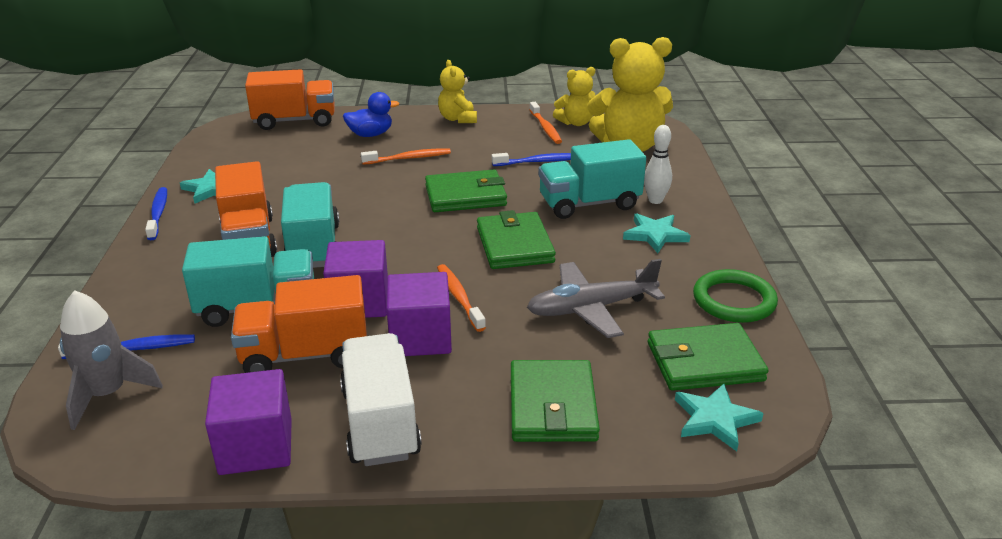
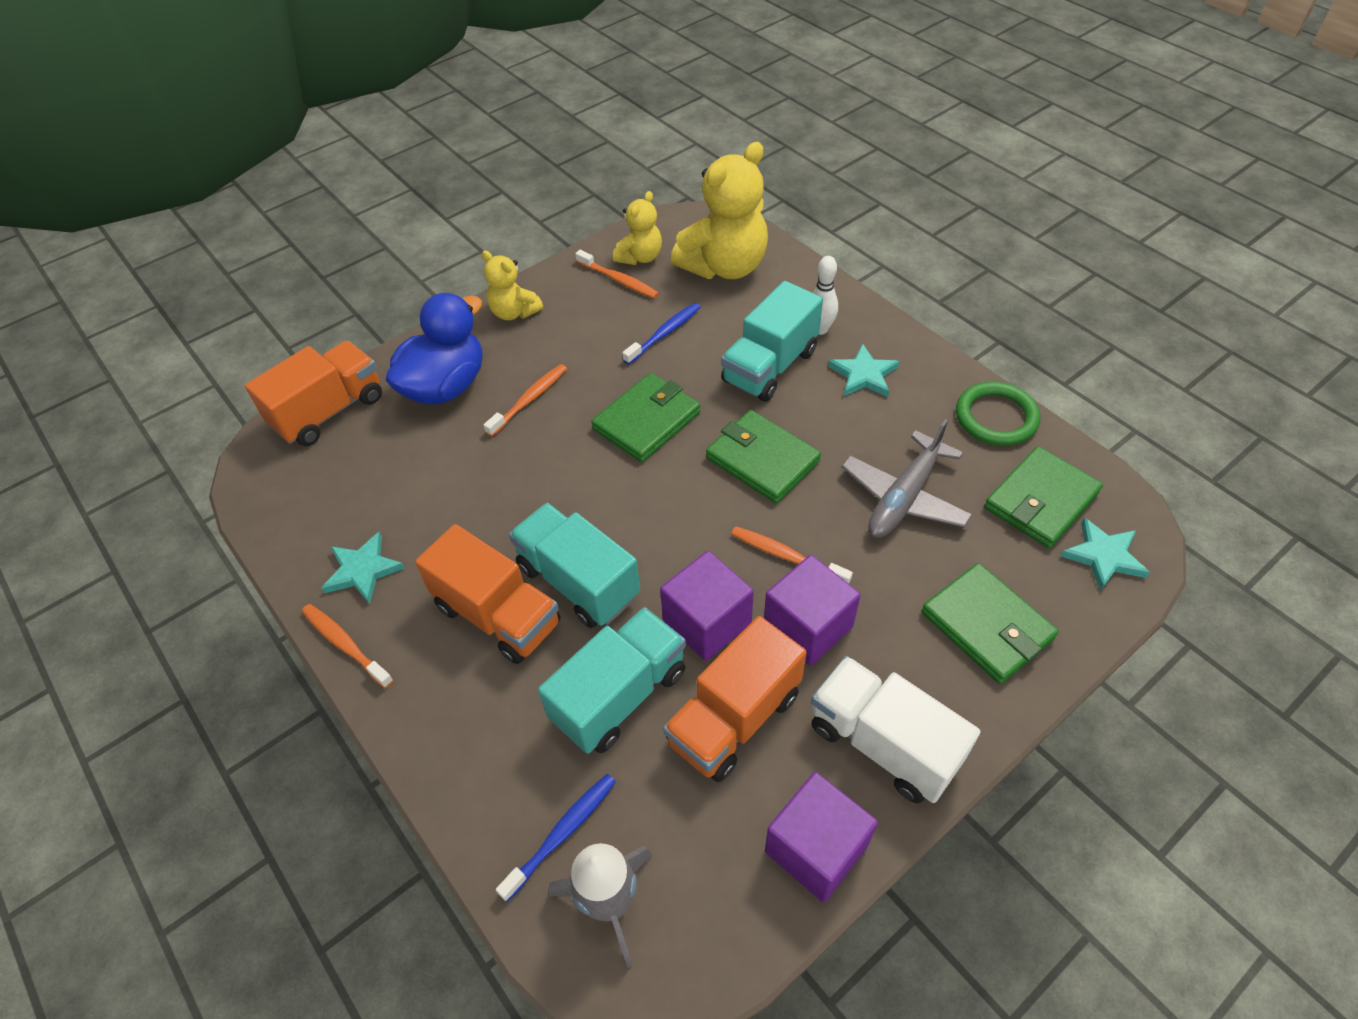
camera: 35 degrees left, 20 degrees up
(158, 214) = (345, 645): blue toothbrush -> orange toothbrush
(370, 134) = (446, 386): blue duck -> blue duck, size x1.69

